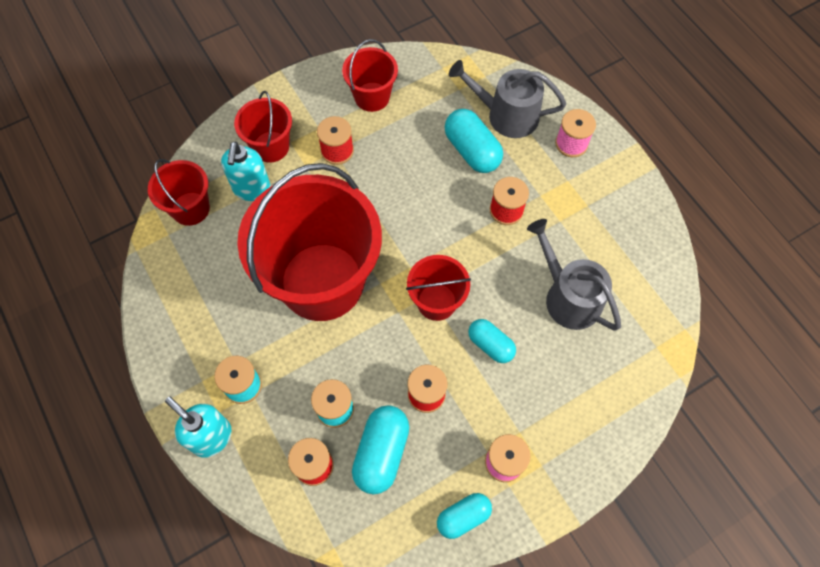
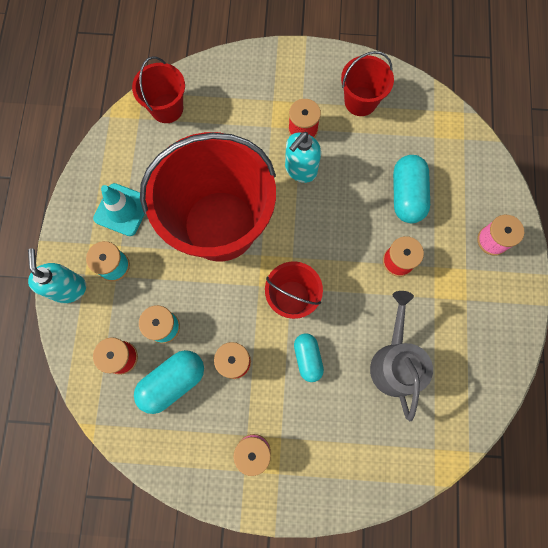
camera: 35 degrees right, 10 degrees up
(213, 328) = (122, 210): none -> turquoise traffic cone
(252, 189) = (219, 120): turquoise soap dispenser -> turquoise soap dispenser (300, 169)
(271, 147) = (256, 95): red bucket -> none
(463, 517) = (196, 469): turquoise capsule -> none
(506, 115) = (456, 183): grey watering can -> none

